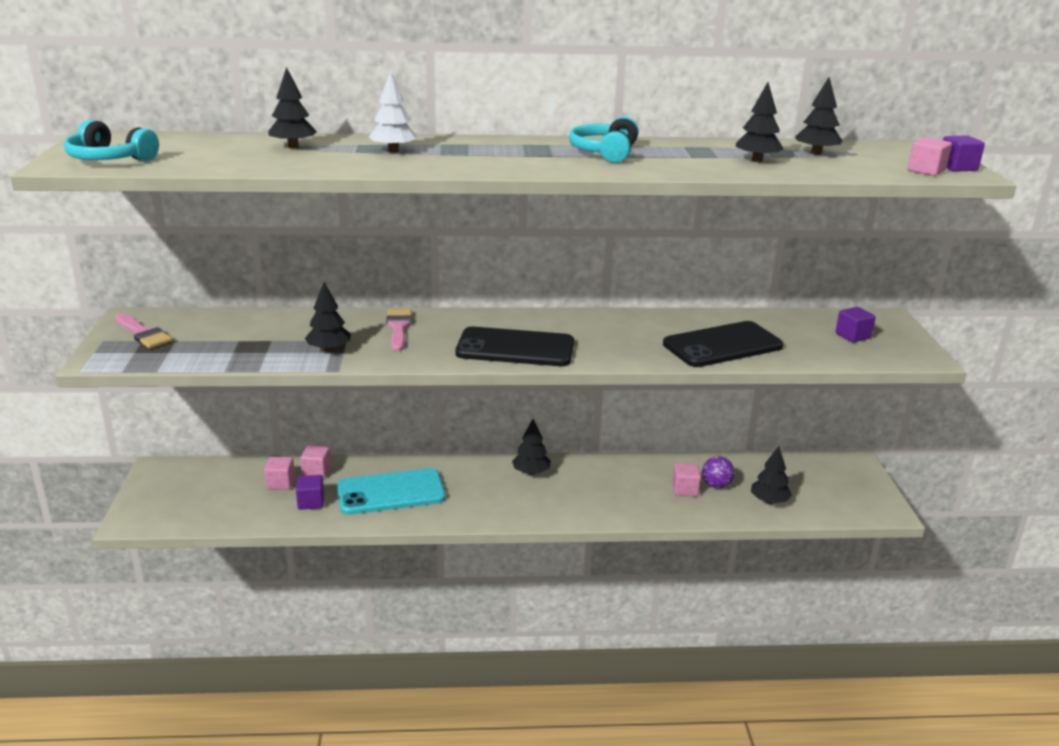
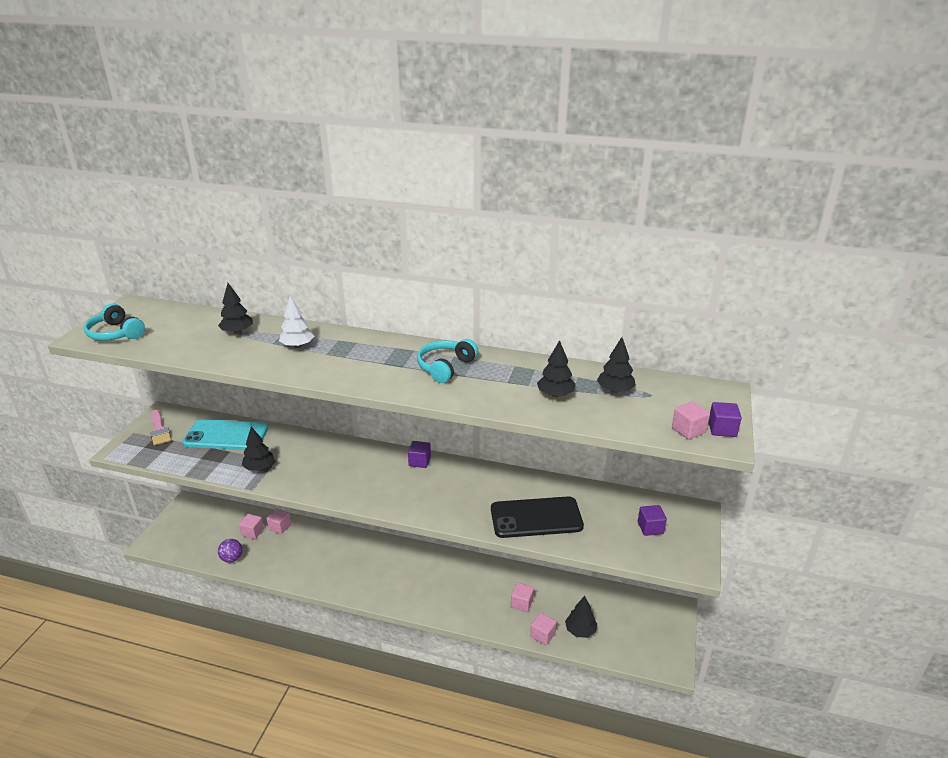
camera: 20 degrees right, 5 degrees up
(311, 502) = (262, 553): purple cube -> purple cube (419, 461)
(391, 492) = (316, 557): turquoise phone -> turquoise phone (226, 435)
(398, 328) = (317, 454): pink brush -> none
(515, 348) = (382, 490): black phone -> none
(531, 472) = (419, 560): black tree -> none
(716, 485) = (548, 605): purple ball -> purple ball (232, 558)
(730, 513) = (542, 635): none -> pink cube

